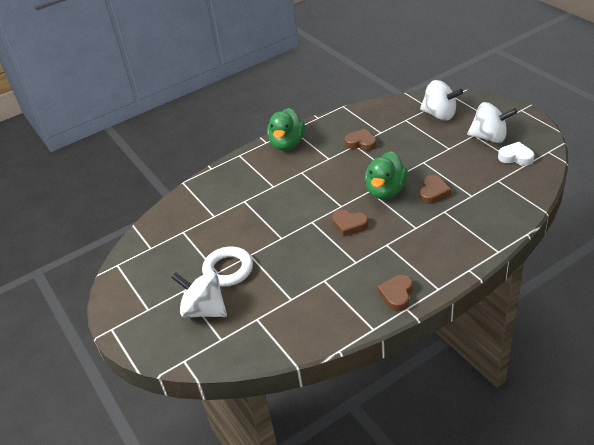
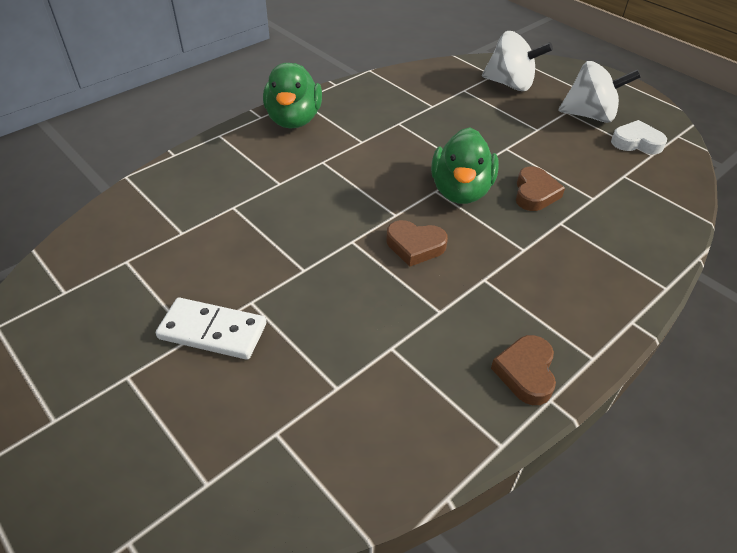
camera: 15 degrees left, 5 degrees up
(204, 310) = (169, 418): white spinning top -> none
(228, 269) = (212, 331): white ring -> white domino
(361, 143) = (406, 120): brown heart -> none

